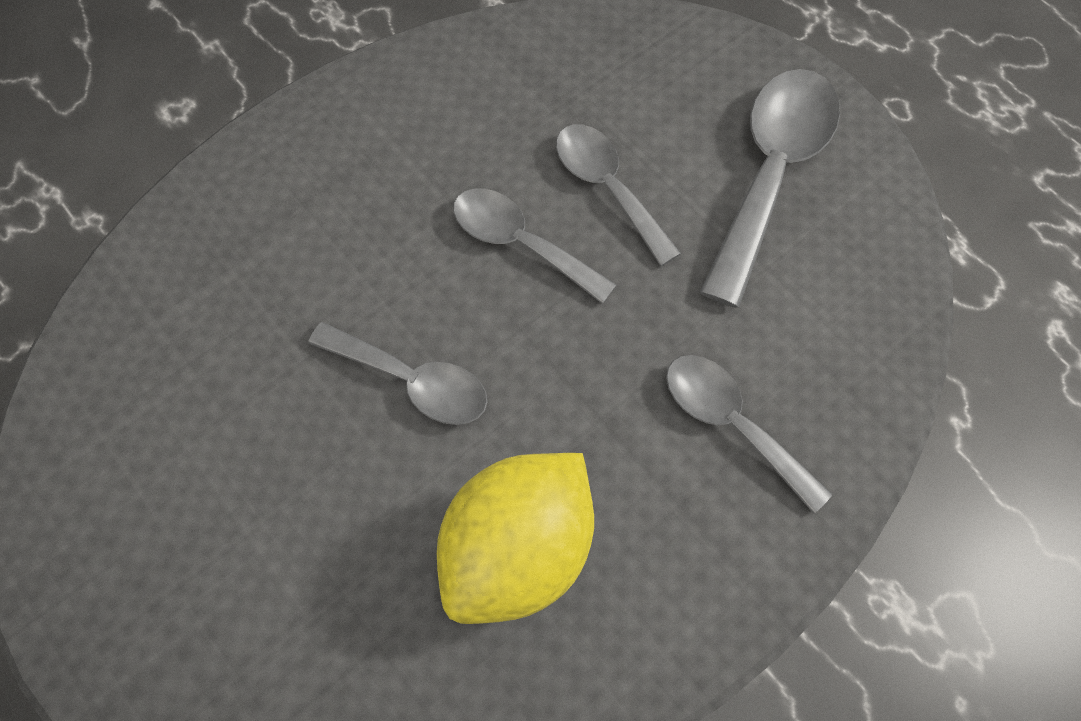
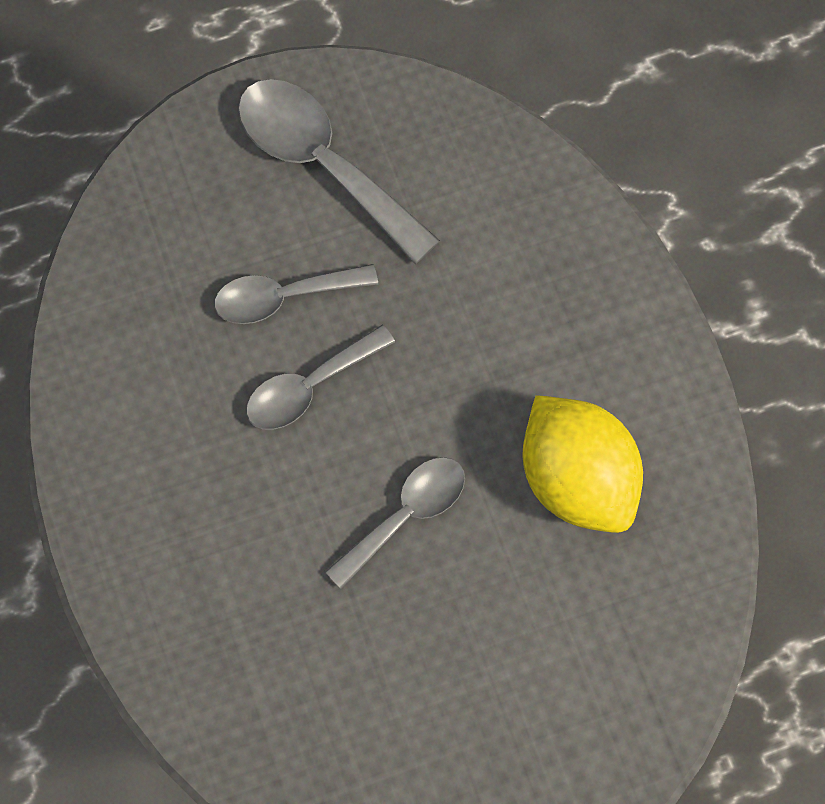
camera: 70 degrees left, 5 degrees up
(731, 423) = (531, 287): grey spoon -> none

